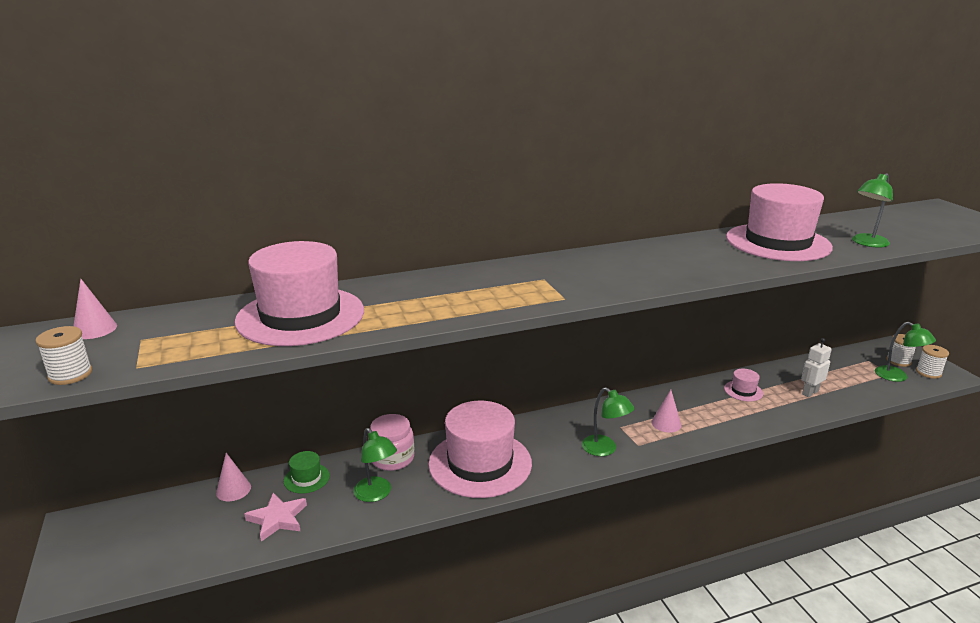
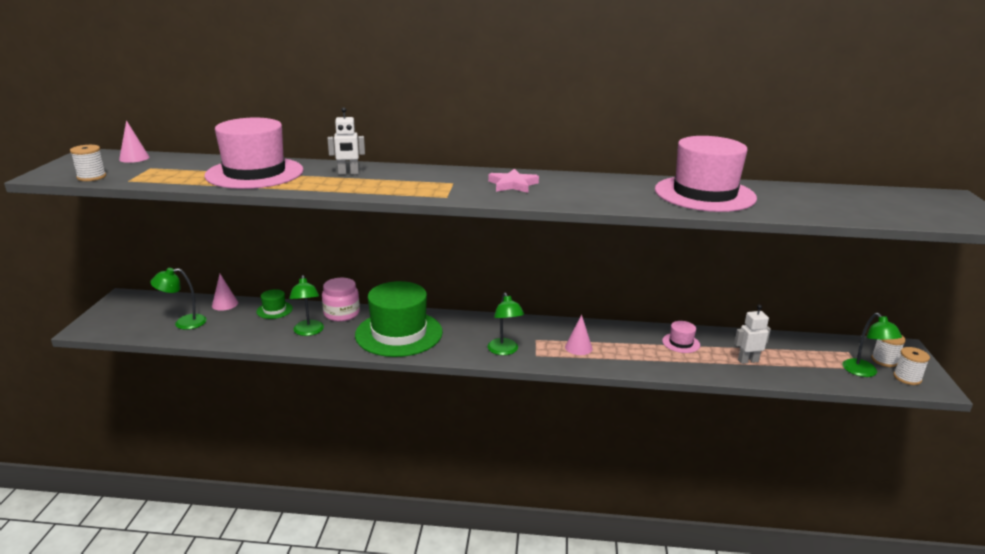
camera: 25 degrees right, 0 degrees up
(277, 519) = (234, 328): pink star -> pink star (513, 185)
(414, 291) = (348, 173): none -> white robot
(480, 463) = (399, 333): pink hat -> green hat
(867, 243) = (797, 209): green lamp -> green lamp (183, 323)

